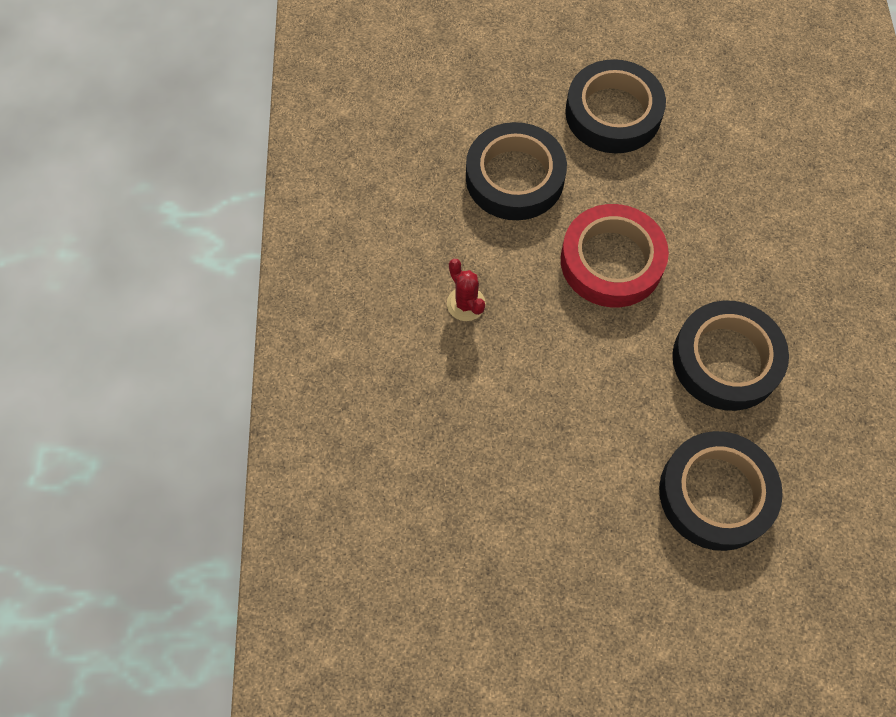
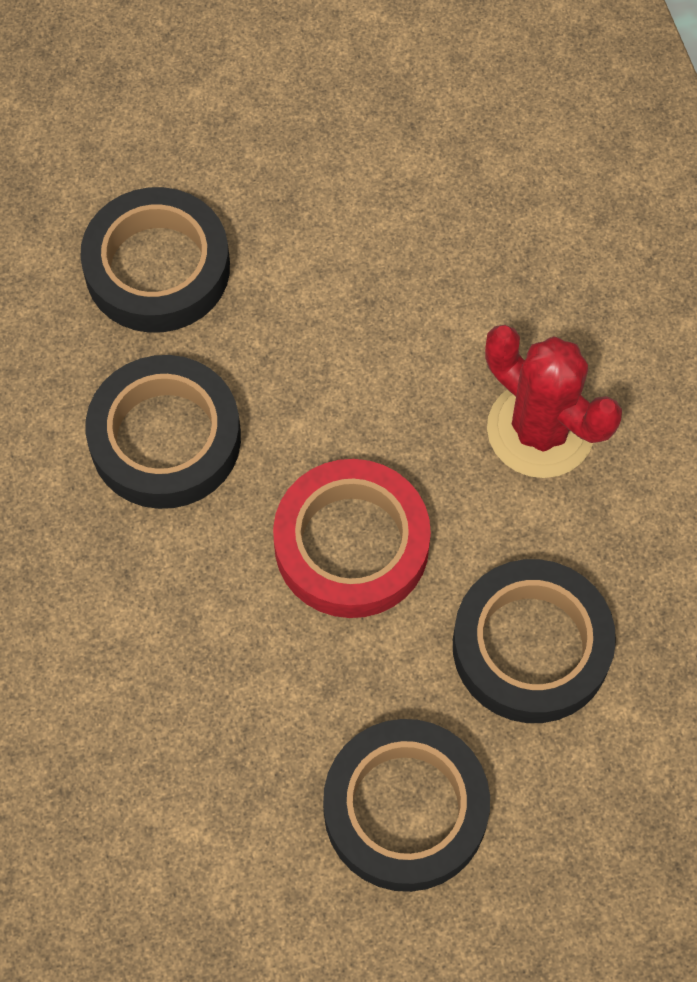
camera: 165 degrees right, 0 degrees up
(466, 304) = (540, 430): red cactus -> red cactus, size x1.92

